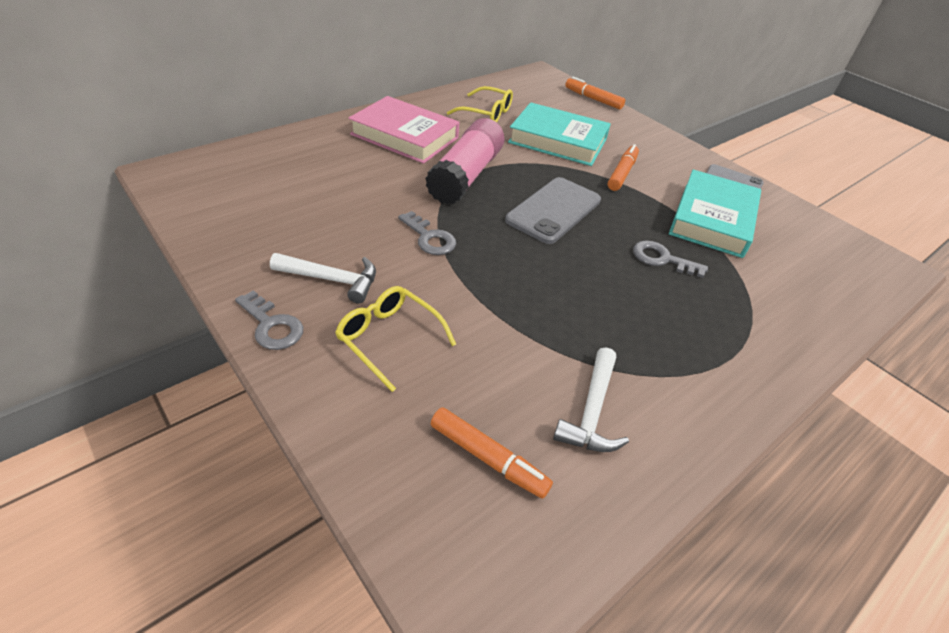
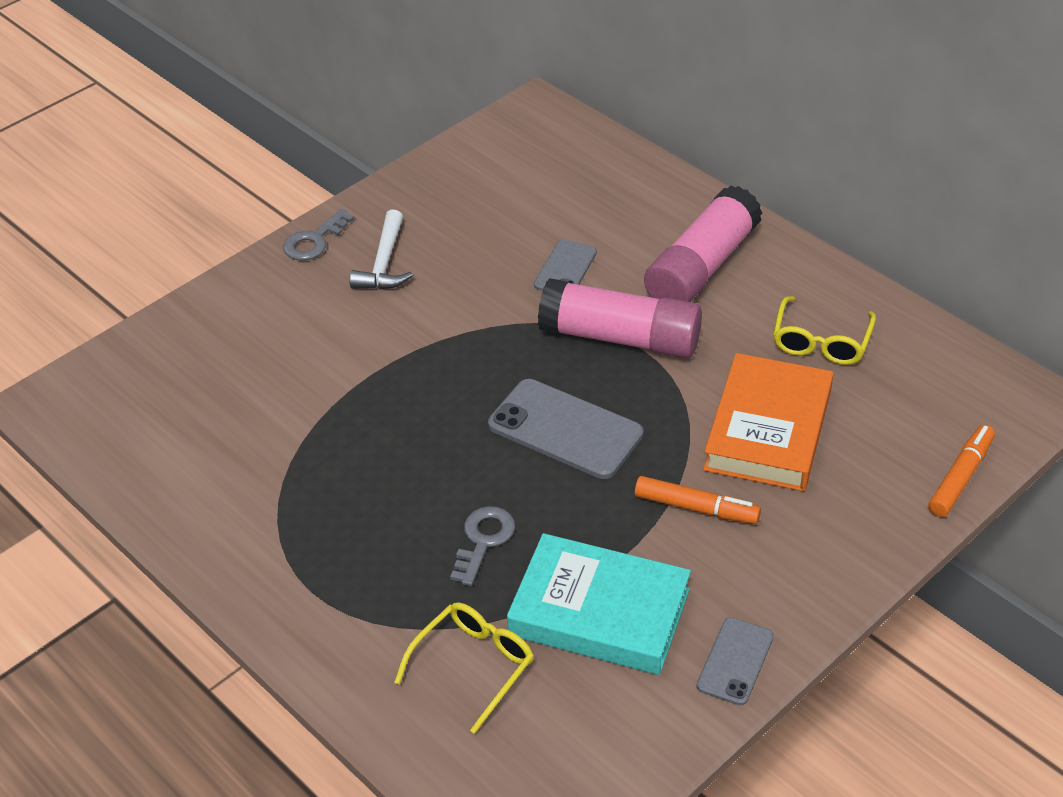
camera: 90 degrees right, 0 degrees up
(383, 187) = (565, 268): none -> grey phone
(389, 339) = (307, 316): yellow glasses -> yellow glasses (473, 666)
(404, 136) = (701, 267): pink book -> pink glue stick
(429, 238) = (472, 322): grey key -> none
(488, 458) = (175, 395): orange marker -> none
(558, 141) = (768, 430): turquoise book -> orange book
(592, 412) = (227, 464): white hammer -> none

